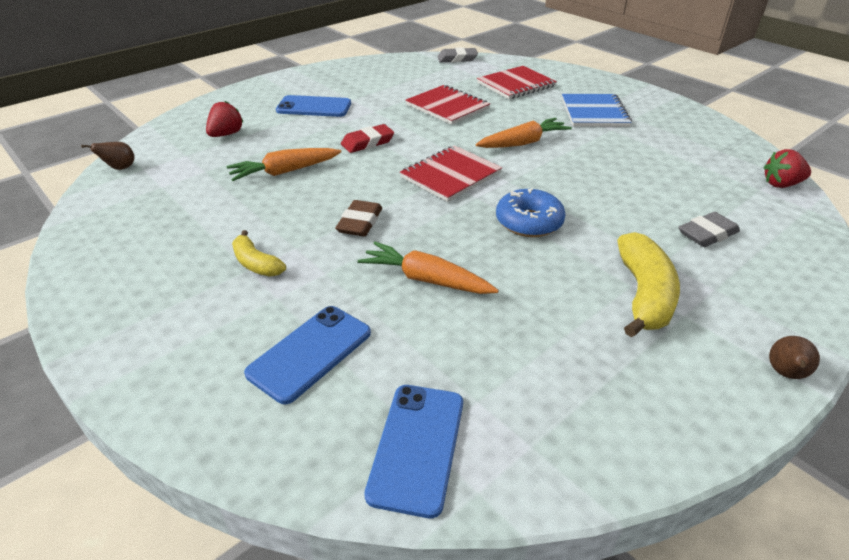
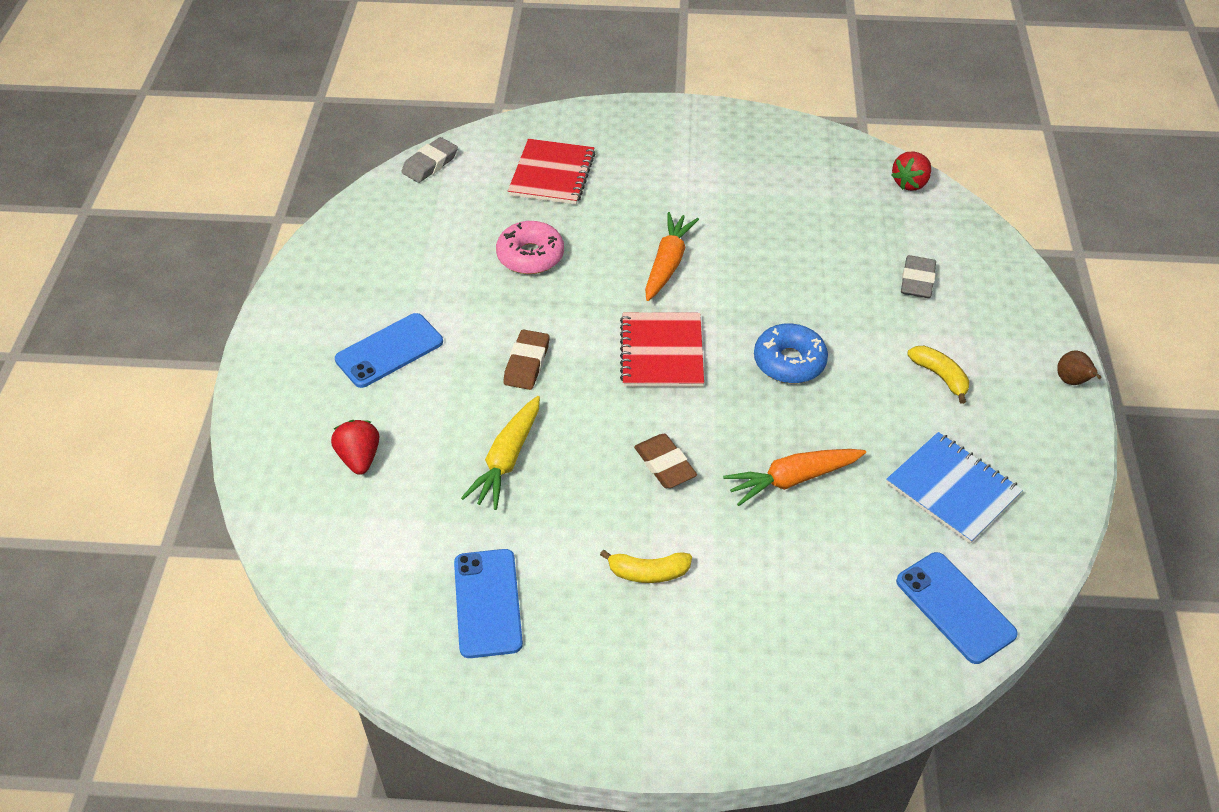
camera: 45 degrees left, 10 degrees up
(120, 168) = (326, 586): brown pear -> none
(285, 172) = (507, 460): orange carrot -> yellow carrot
(310, 353) = (805, 606): blue phone -> blue phone (487, 603)
(367, 142) = (527, 363): red eraser -> brown eraser
(447, 107) = (530, 256): red notebook -> pink donut
(594, 112) = (677, 175): blue notebook -> blue notebook (952, 489)
(643, 294) = (940, 376): yellow banana -> yellow banana, size x0.59

